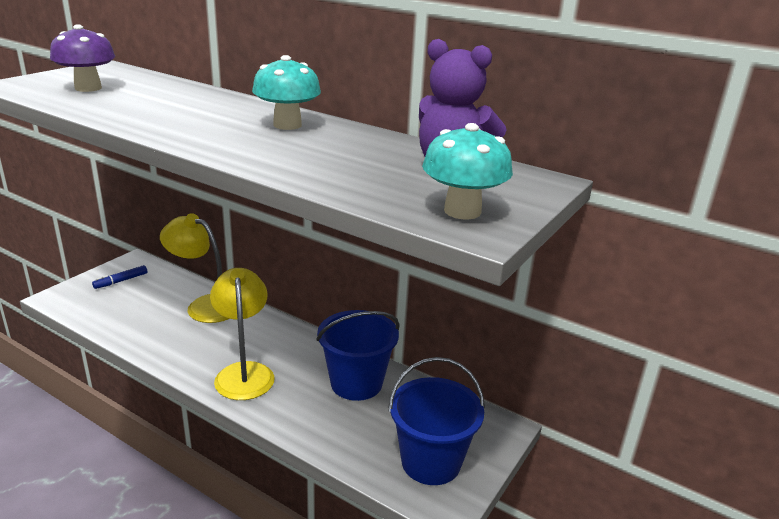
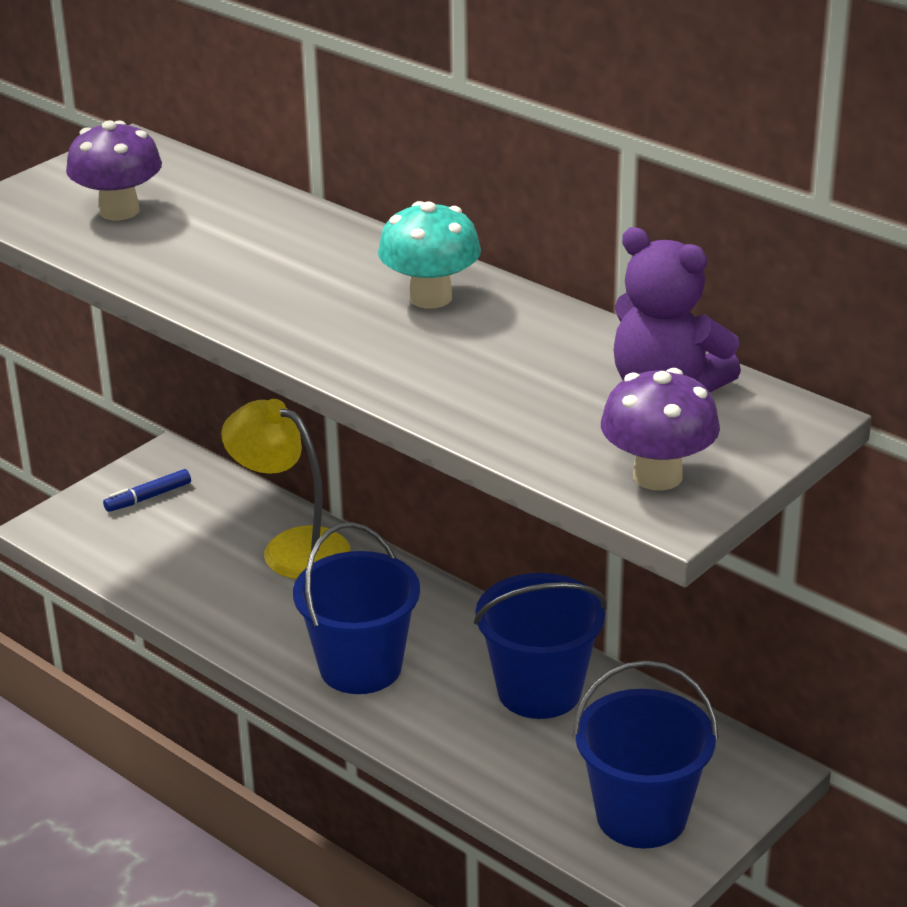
camera: 10 degrees right, 5 degrees up
(244, 372) = (360, 667): yellow lamp -> blue bucket
(462, 211) = (657, 476): turquoise mushroom -> purple mushroom

